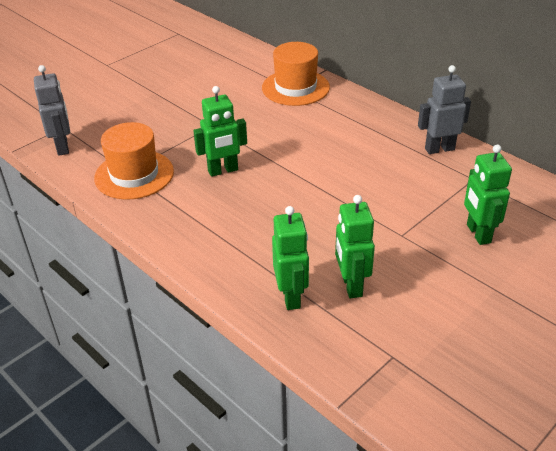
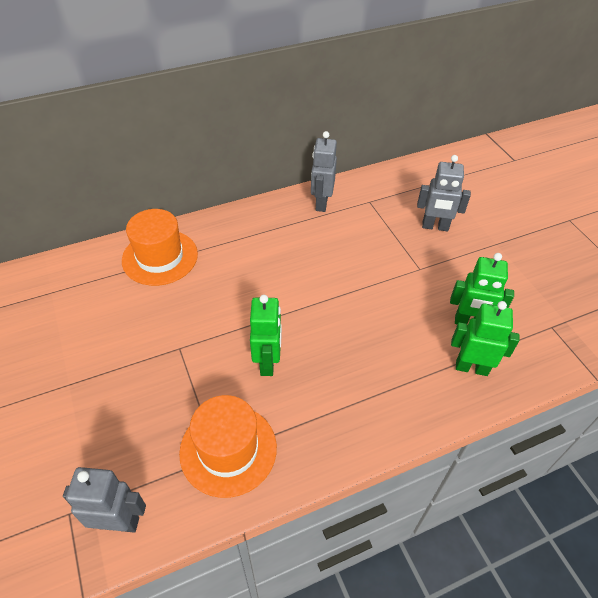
camera: 70 degrees left, 10 degrees up
(478, 234) = (435, 227): green robot -> grey robot

